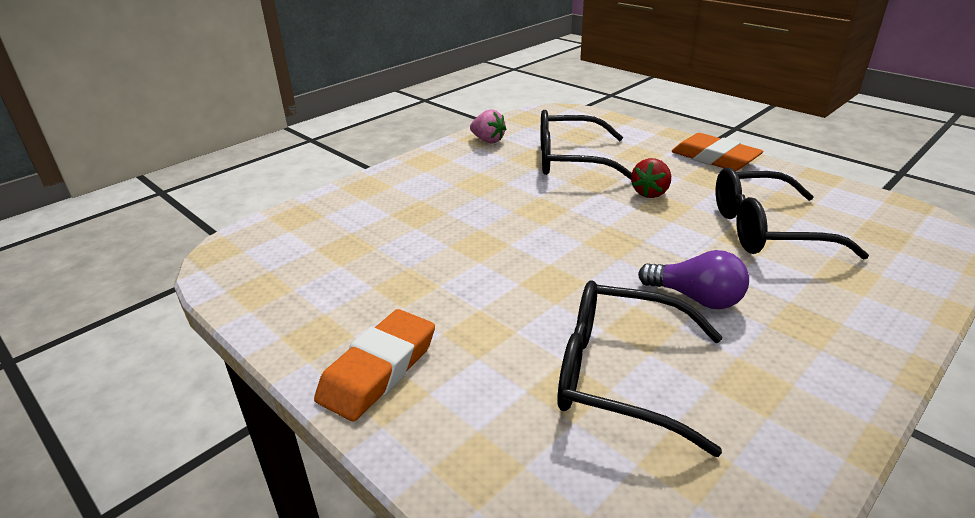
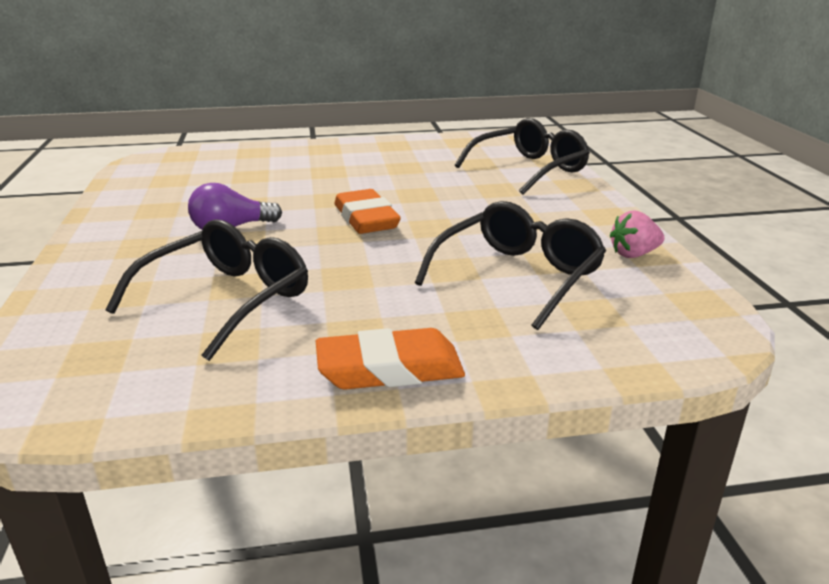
camera: 125 degrees right, 5 degrees down
(379, 370) = (343, 150): orange eraser -> orange eraser (366, 219)
(620, 375) = (232, 187): black glasses -> black glasses (529, 169)
(650, 193) = (380, 282): red strawberry -> none

